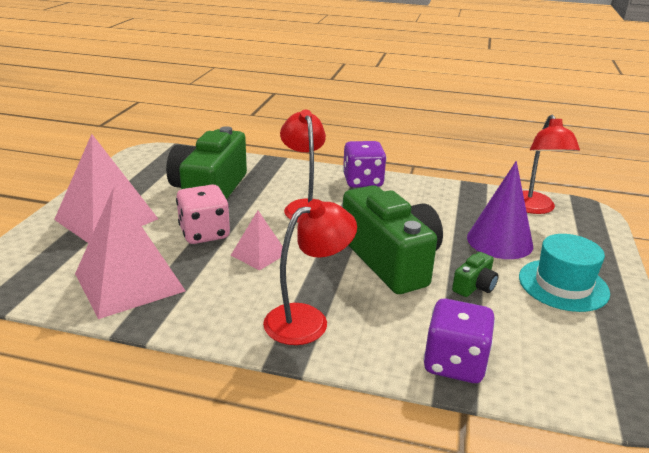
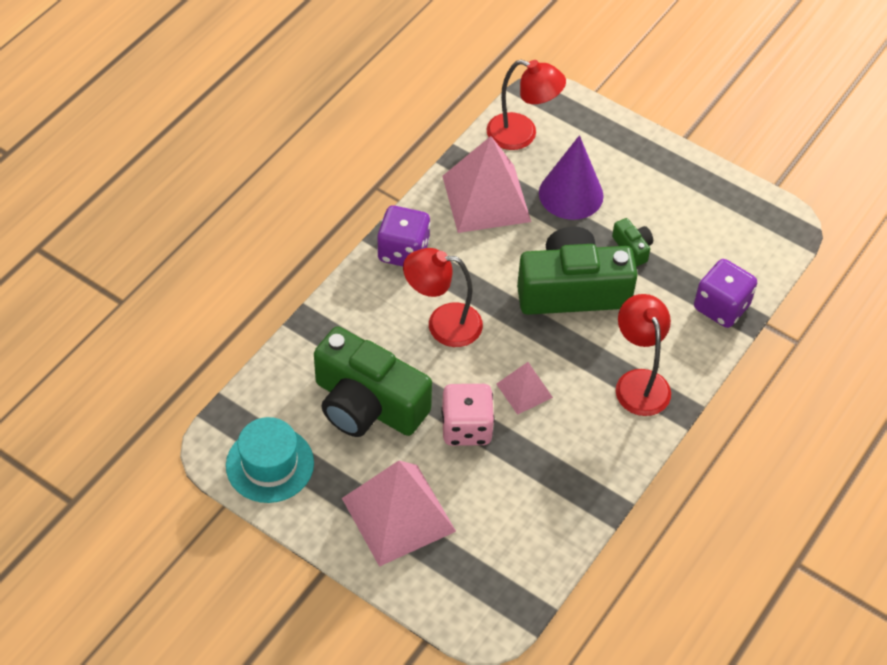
camera: 70 degrees left, 25 degrees up
(129, 282) = (536, 505): pink pyramid -> pink pyramid (486, 198)
(563, 285) = (652, 187): turquoise hat -> turquoise hat (270, 464)

